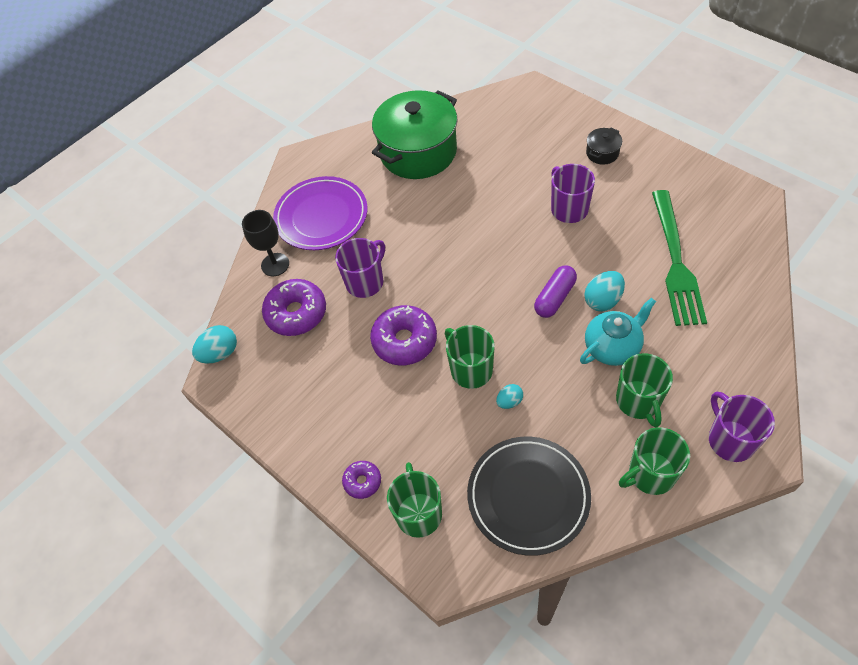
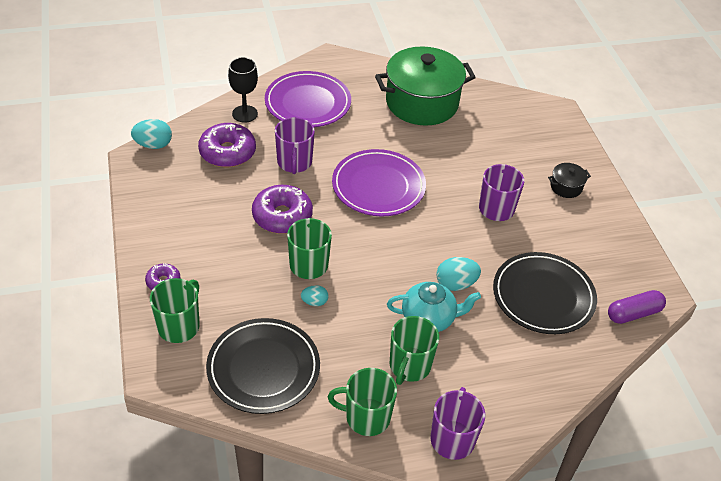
camera: 25 degrees right, 10 degrees down
(365, 282) = (294, 162): purple mug -> purple mug turned 105 degrees clockwise
(457, 255) = (378, 186): none -> purple plate
(555, 297) = (420, 259): purple capsule -> purple capsule (633, 313)
(676, 262) = (543, 296): green fork -> black plate

